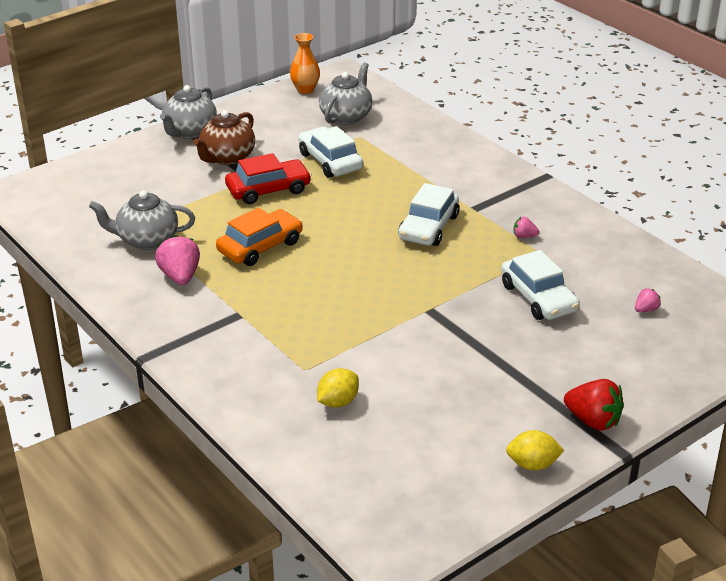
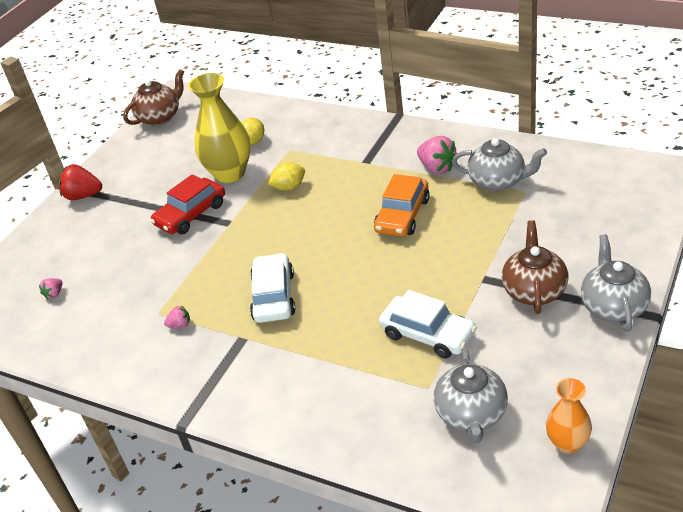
camera: 160 degrees right, 5 degrees up
(146, 240) = (498, 182): grey teapot -> grey teapot turned 45 degrees clockwise
(268, 190) = (453, 271): red car -> red car (191, 214)
(394, 369) = (230, 173): none -> yellow vase
(440, 515) = (160, 117): none -> brown teapot
(532, 464) = (116, 158): yellow lemon -> yellow lemon (289, 187)
(538, 298) = (146, 268): white car -> none

